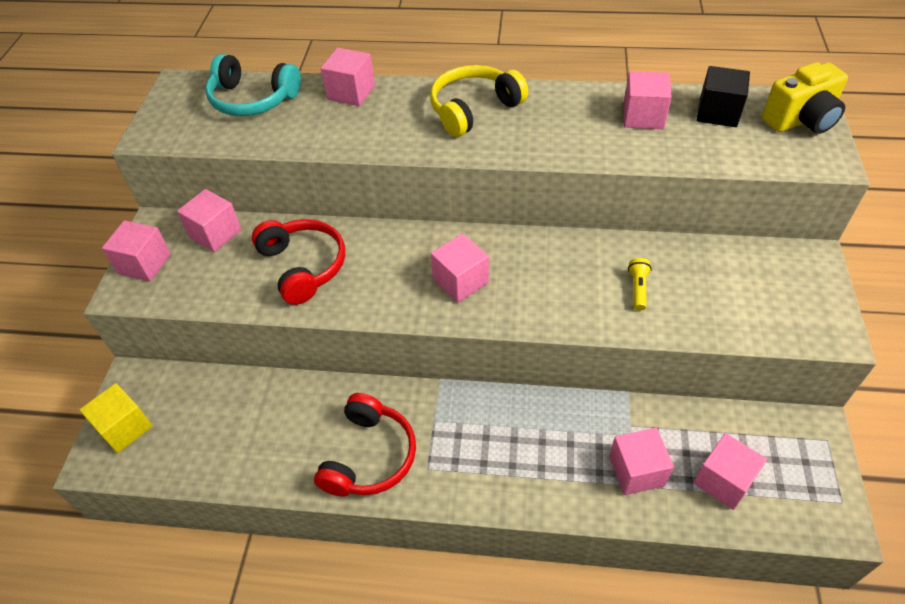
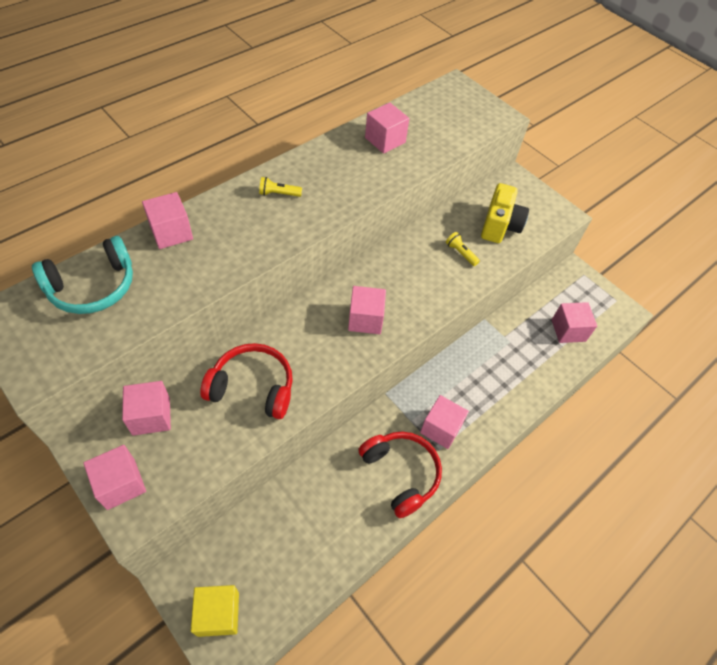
camera: 55 degrees left, 5 degrees up
(474, 109) = (278, 194): yellow headphones -> yellow flashlight
(636, 471) = (531, 358): pink cube -> pink cube (441, 428)
(717, 113) = (420, 115): black cube -> none
(801, 120) = (464, 98): yellow camera -> yellow camera (499, 226)

